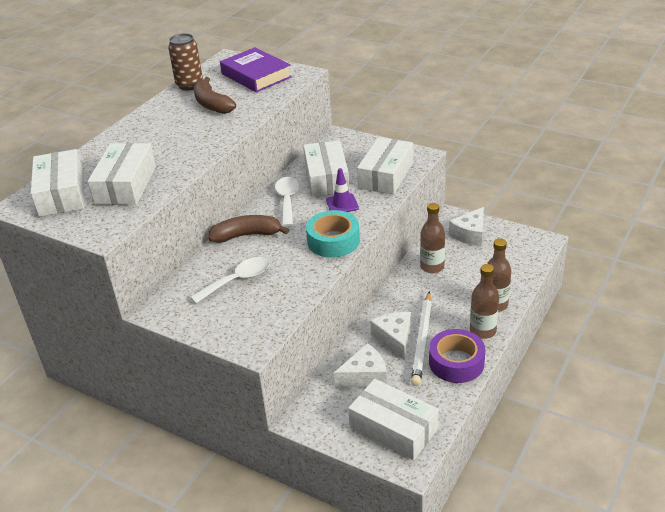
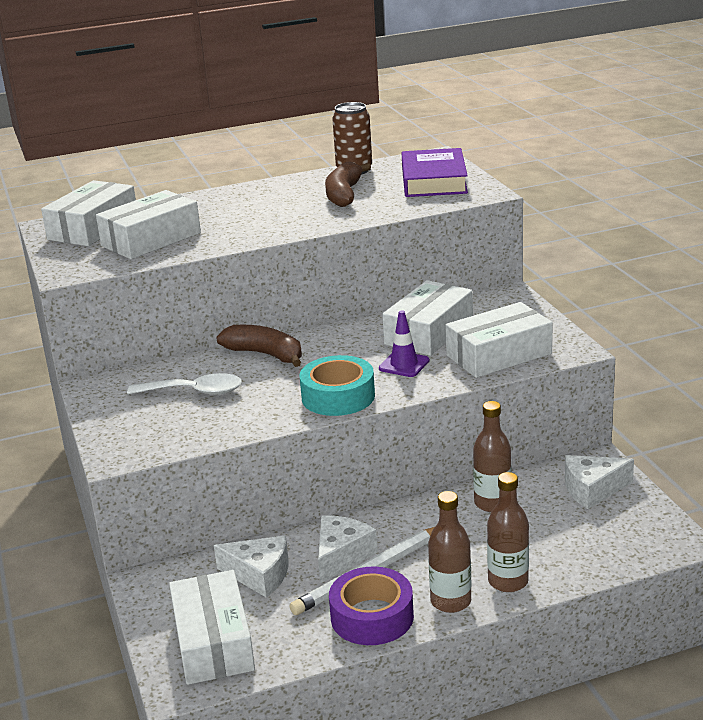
camera: 40 degrees right, 10 degrees down
(287, 200) = (354, 338): white spoon -> none

